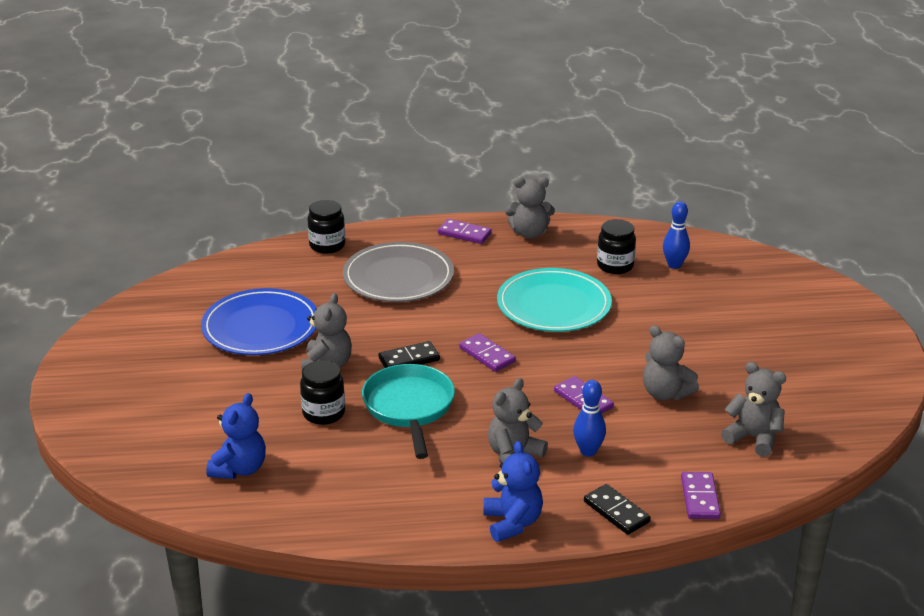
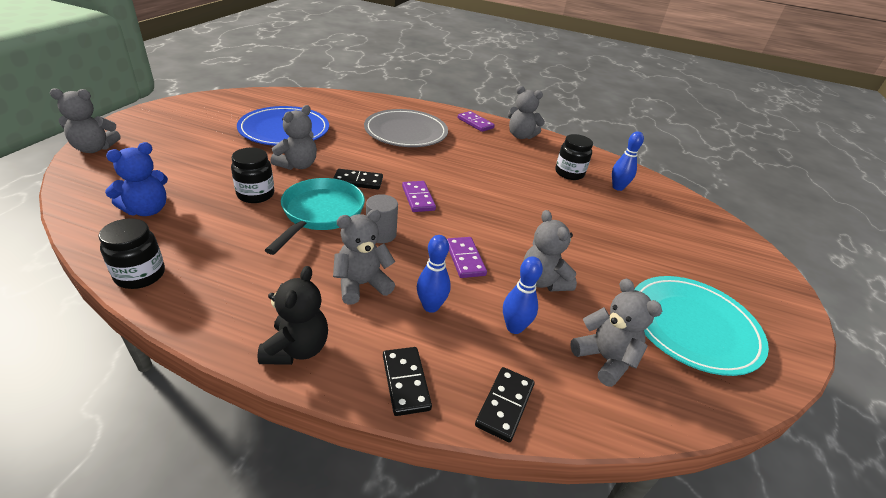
camera: 20 degrees right, 5 degrees up
(86, 430) = (94, 148): none -> grey teddy bear
(327, 245) = (380, 103): black jar -> black jar (140, 275)
(486, 405) = (381, 234): none -> grey cylinder
(512, 523) = (297, 349): blue teddy bear -> black teddy bear
(554, 305) = (500, 183): turquoise plate -> turquoise plate (693, 327)
(668, 441) = (514, 327): none -> blue bowling pin
(699, 498) = (504, 405): purple domino -> black domino

